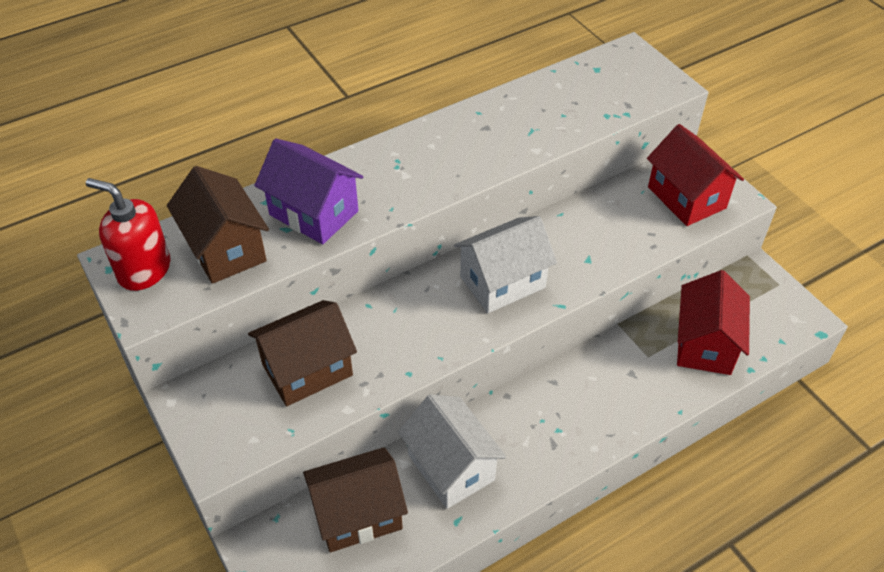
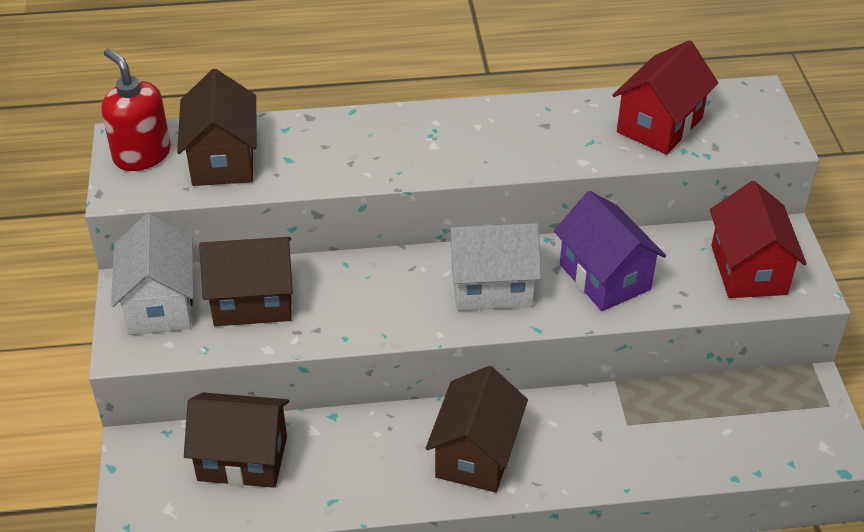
camera: 25 degrees right, 5 degrees down
(313, 213) = (323, 153): purple house -> purple house (604, 277)
(451, 467) = (355, 451): white house -> white house (160, 304)
(549, 429) = (476, 454): none -> brown house
(705, 344) = (699, 435): red house -> red house (659, 125)

